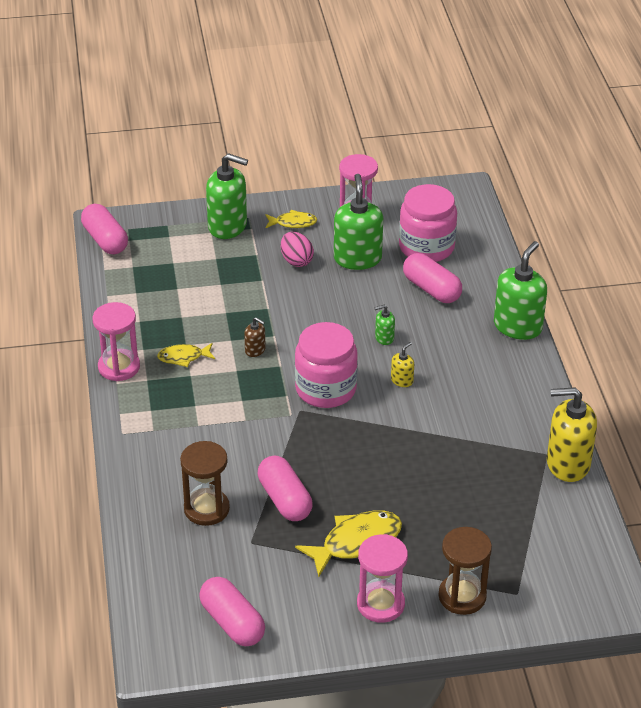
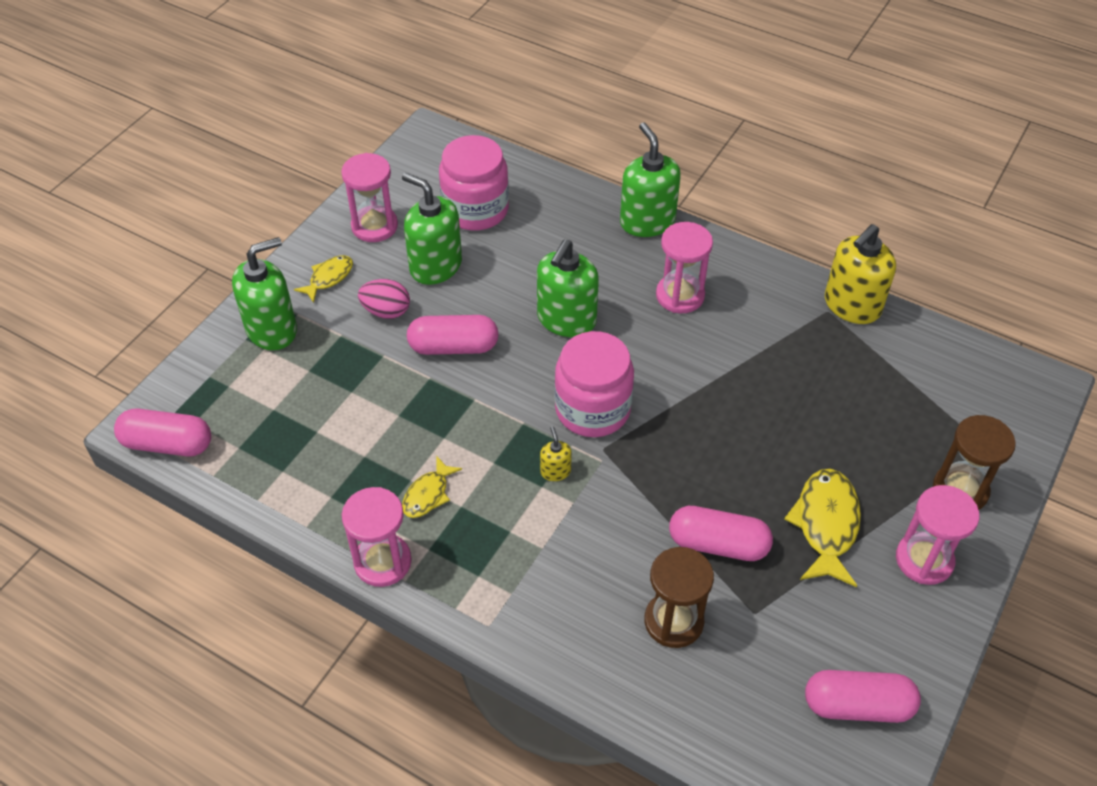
camera: 50 degrees left, 10 degrees up
(255, 350) = (480, 428): brown soap dispenser -> none
(384, 338) = (566, 320): green soap dispenser -> green soap dispenser, size x2.18
(402, 380) = (637, 345): yellow soap dispenser -> yellow soap dispenser (555, 471)
(431, 289) = (536, 244): pink capsule -> pink capsule (453, 347)
(470, 377) = (680, 295): none -> pink hourglass

